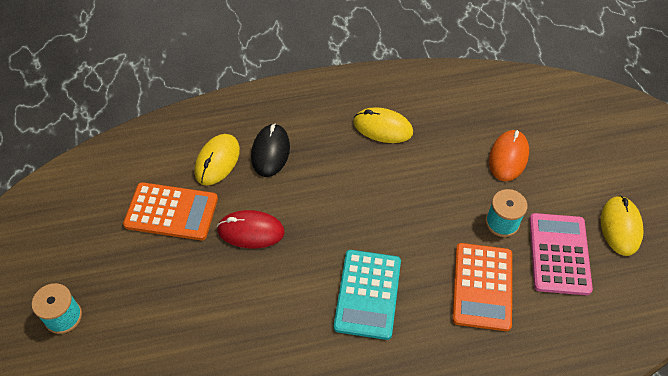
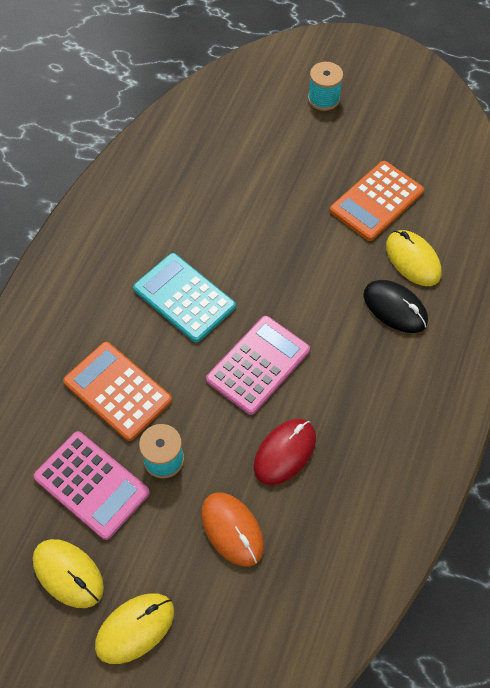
camera: 125 degrees right, 5 degrees up
(251, 231) = (313, 247): red mouse -> red mouse (285, 452)
(382, 127) = (359, 429): yellow mouse -> yellow mouse (135, 628)
(384, 208) = (258, 365): none -> pink calculator

